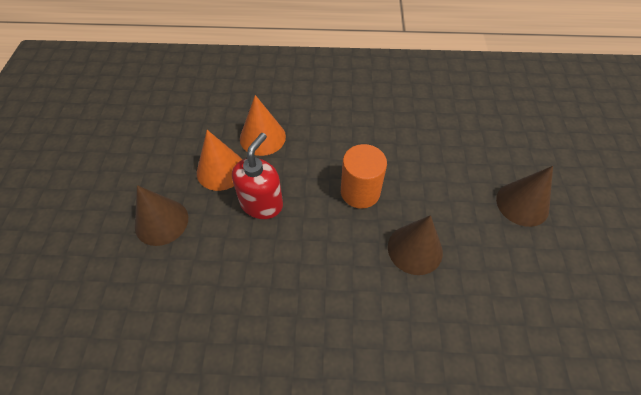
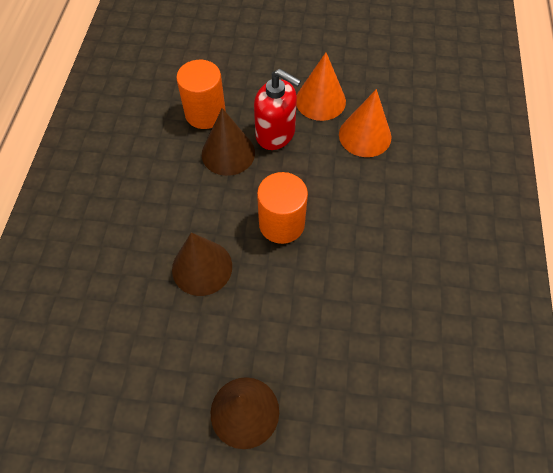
camera: 95 degrees right, 5 degrees up
(161, 222) = (264, 61): brown cone -> brown cone (228, 153)
(234, 272) = (205, 113): none -> orange cylinder

